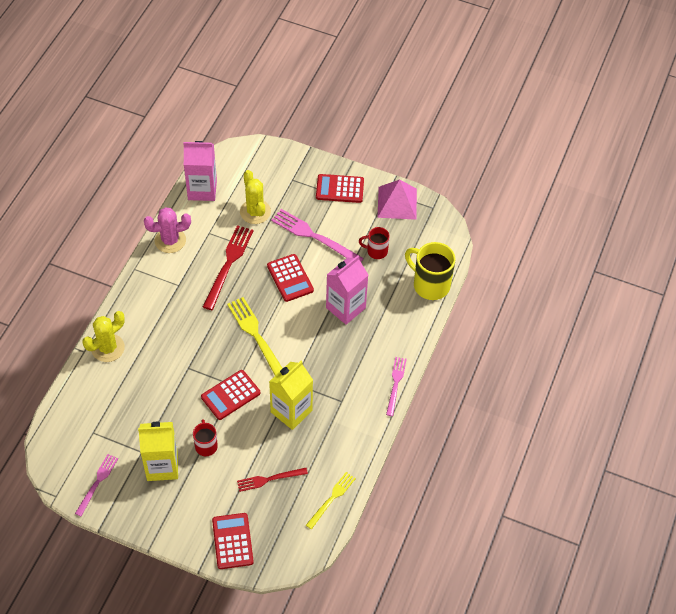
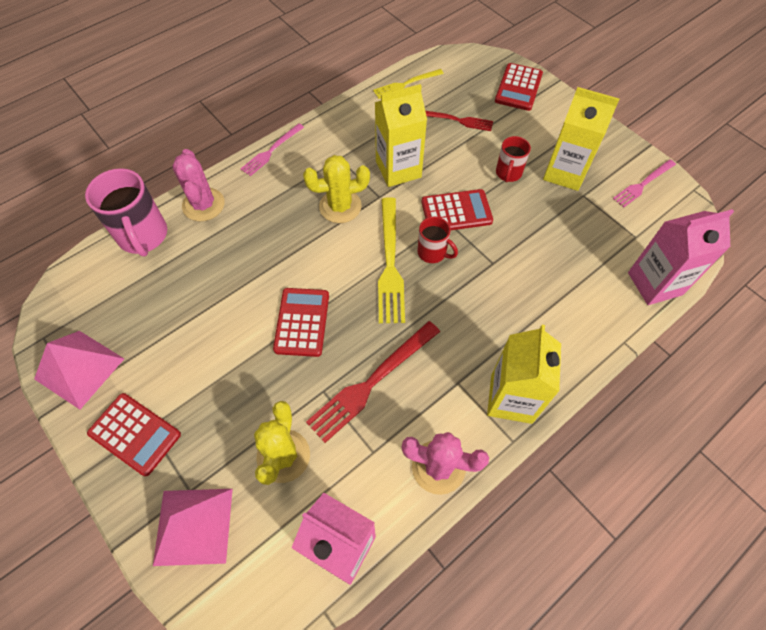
camera: 150 degrees left, 5 degrees up
(108, 348) = (589, 332): yellow cactus -> yellow cactus (340, 206)
(143, 289) = (511, 398): none -> yellow carton
(279, 168) = (193, 526): none -> pink pyramid
(314, 236) = (228, 370): pink fork -> none
(345, 308) = (261, 252): pink carton -> pink carton (655, 283)
(376, 251) = (167, 308): red mug -> red mug (433, 252)
(410, 322) = (203, 205): none -> pink cactus
(430, 284) = (143, 236): yellow mug -> pink mug

